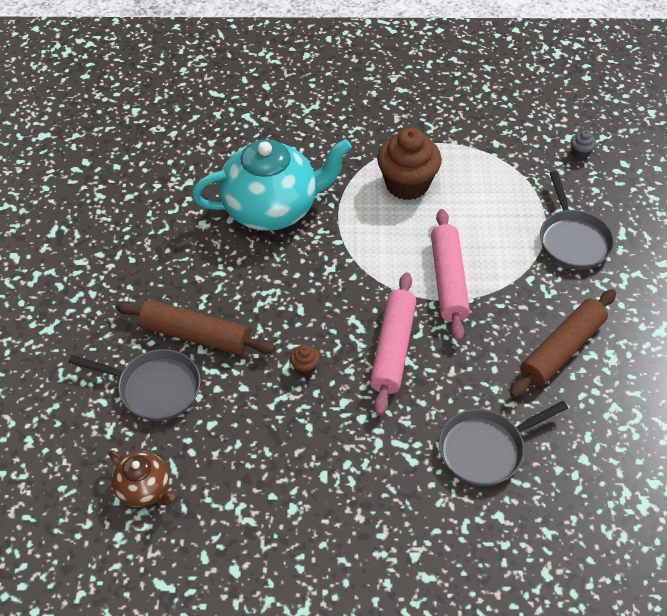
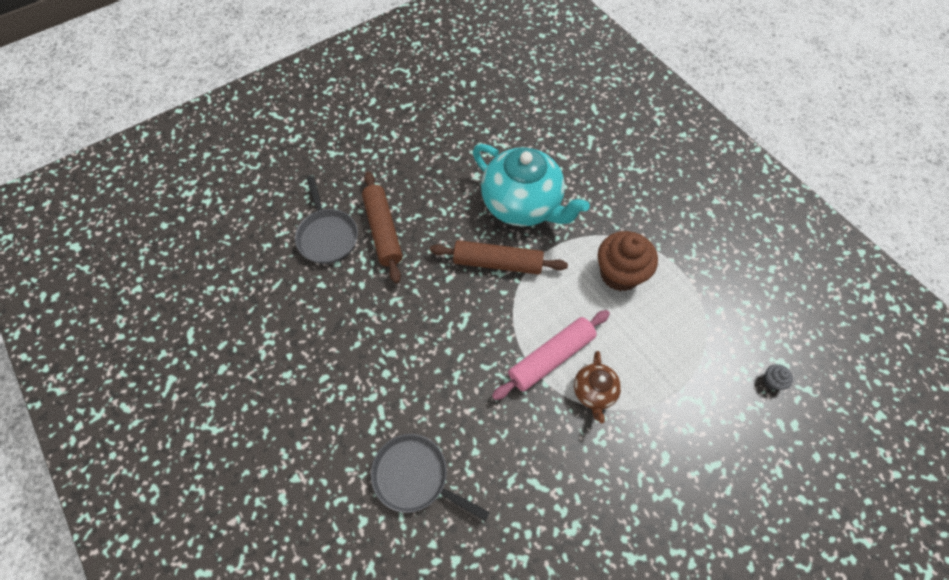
camera: 55 degrees right, 10 degrees up
(144, 489) = (251, 279): brown teapot -> brown teapot (594, 392)
(305, 367) = (403, 311): brown cupcake -> none
(393, 349) = (459, 357): pink rolling pin -> none
(561, 349) = (549, 482): brown rolling pin -> brown rolling pin (497, 262)
(572, 240) = (670, 428): grey pan -> none

